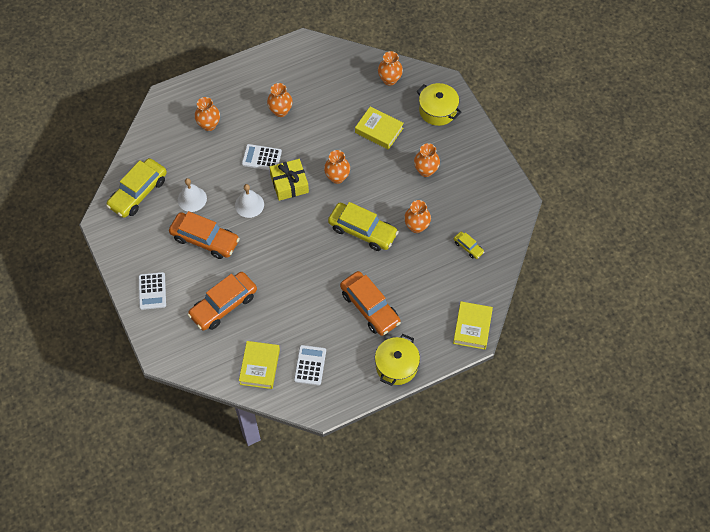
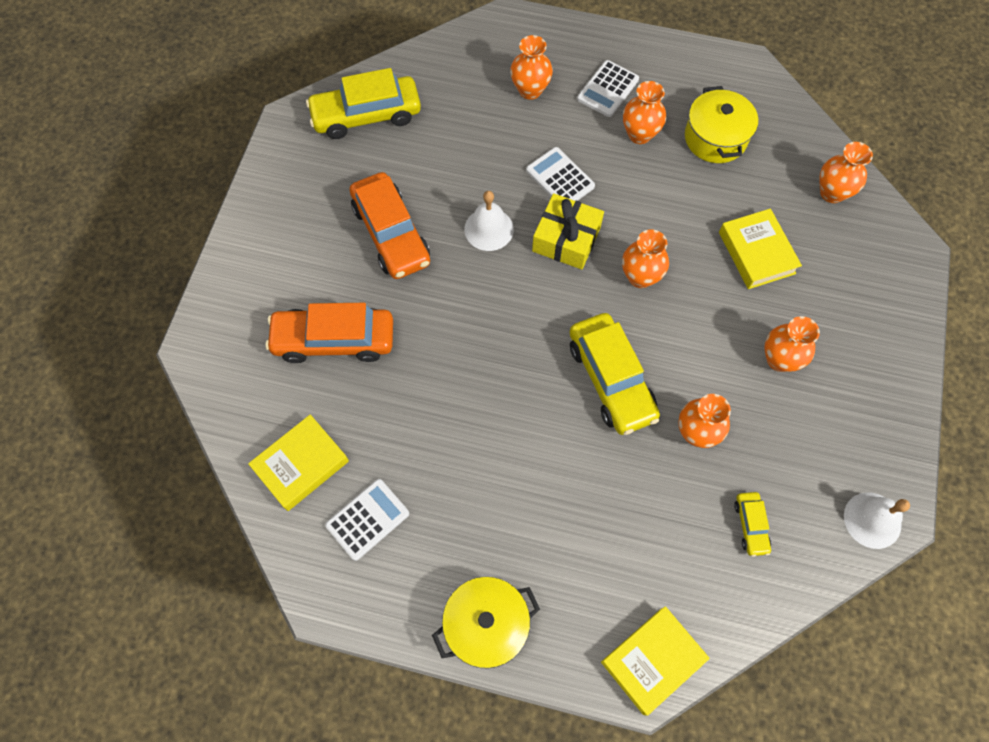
camera: 40 degrees right, 5 degrees up
(152, 291) = (266, 252): white calculator -> white calculator (607, 89)
(192, 199) = (423, 169): white bell -> white bell (872, 520)
(370, 307) = (524, 502): orange car -> none
(437, 110) = (870, 284): yellow pot -> yellow pot (715, 138)

